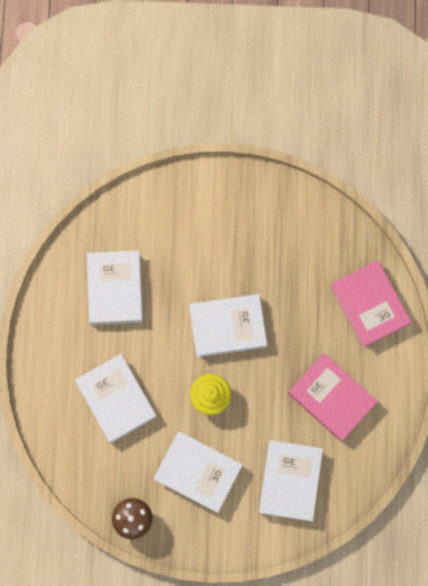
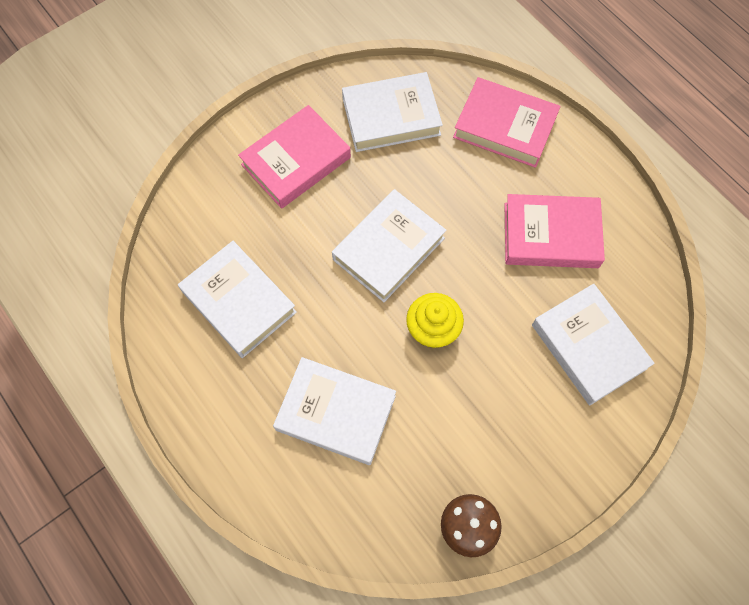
camera: 40 degrees left, 10 degrees down
(198, 472) = (490, 417): white book -> white book (391, 117)
(220, 223) = (296, 161): none -> pink book

